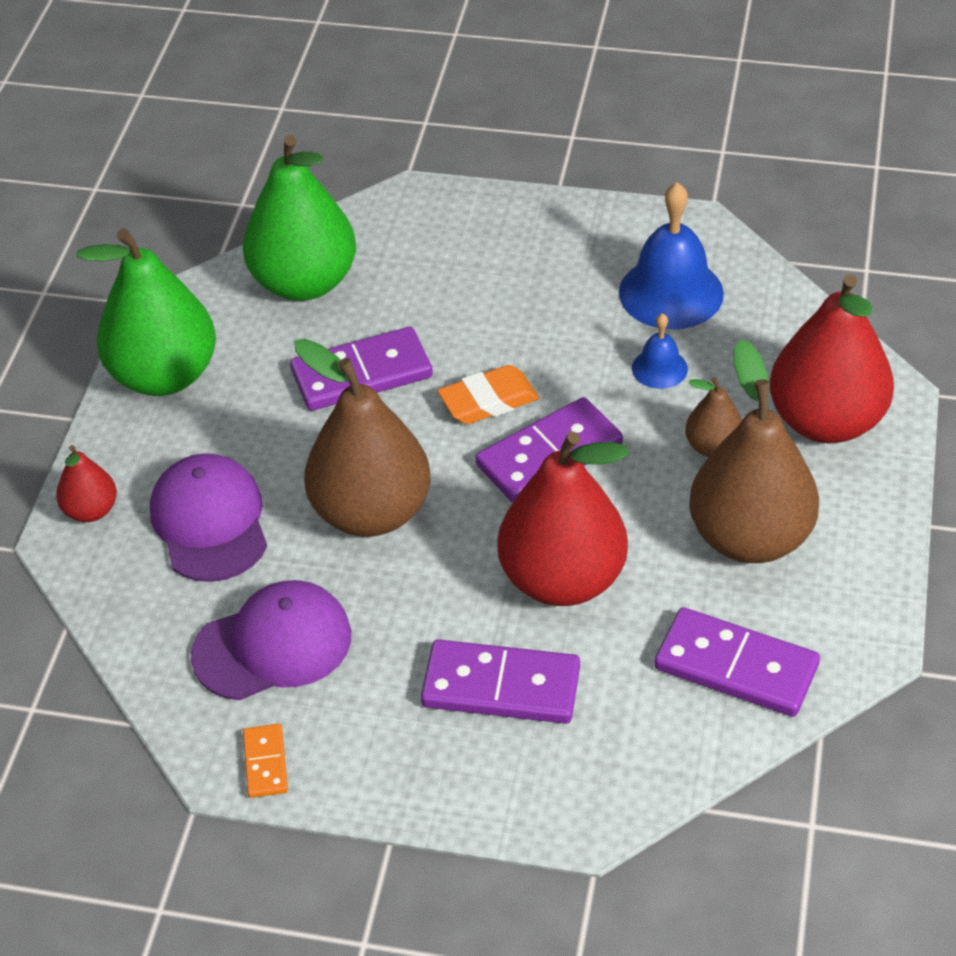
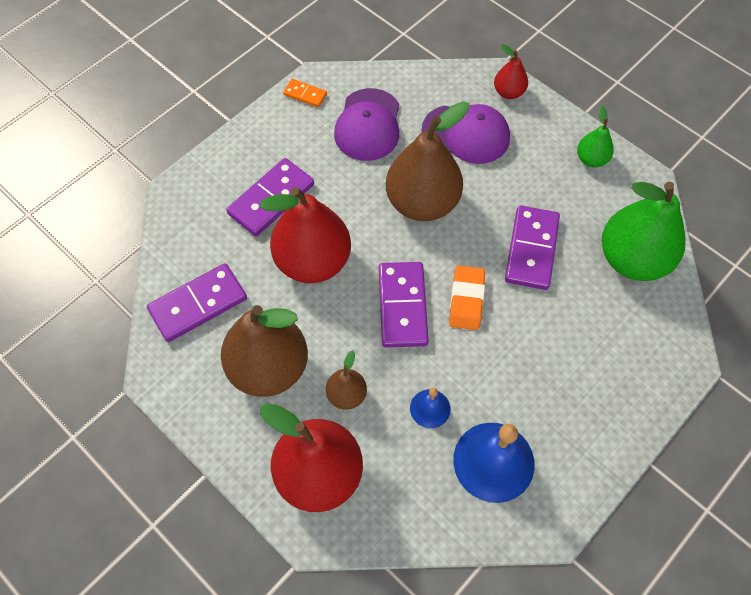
camera: 120 degrees right, 15 degrees up
(164, 376) = (591, 159): green pear -> green pear, size x0.48

